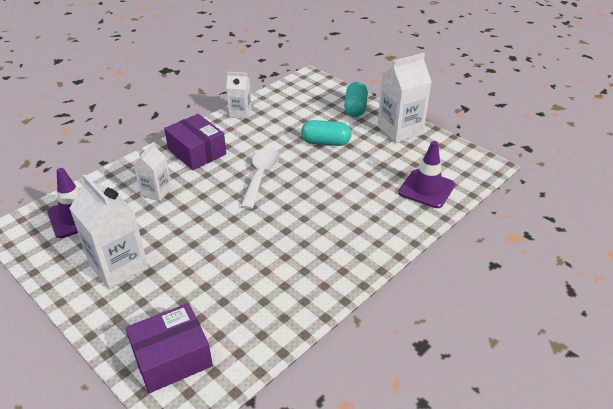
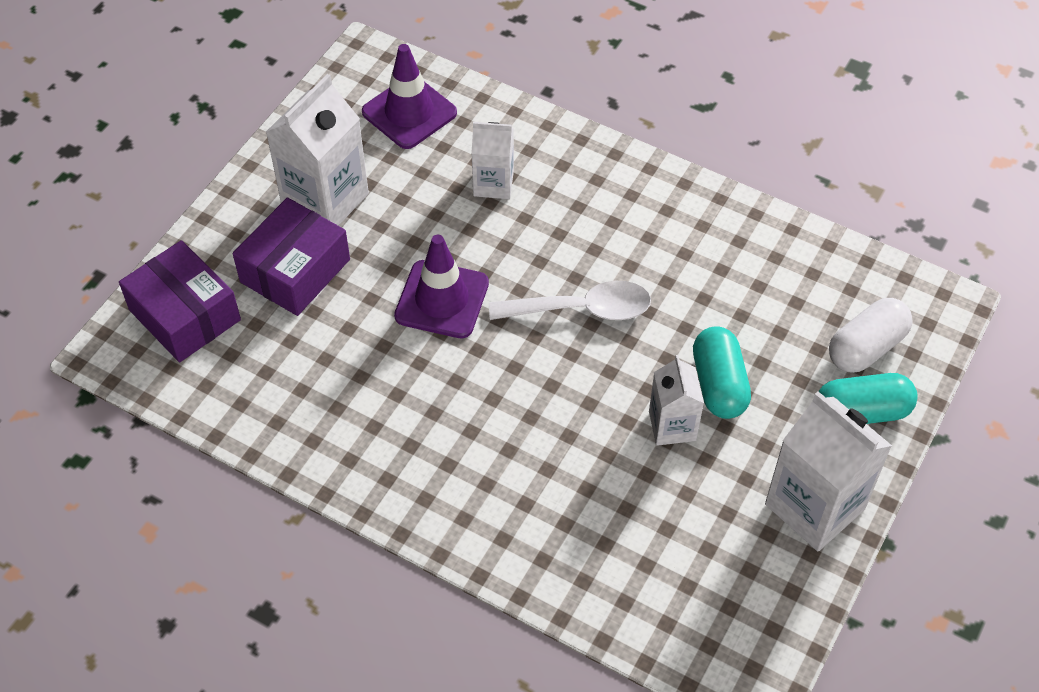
camera: 75 degrees right, 15 degrees up
(197, 152) = (615, 200): purple box -> purple box (295, 270)
(240, 113) = (758, 226): white carton -> white carton (672, 426)
(322, 100) = (866, 347): none -> white capsule
(426, 189) = (635, 578): purple traffic cone -> purple traffic cone (442, 299)

